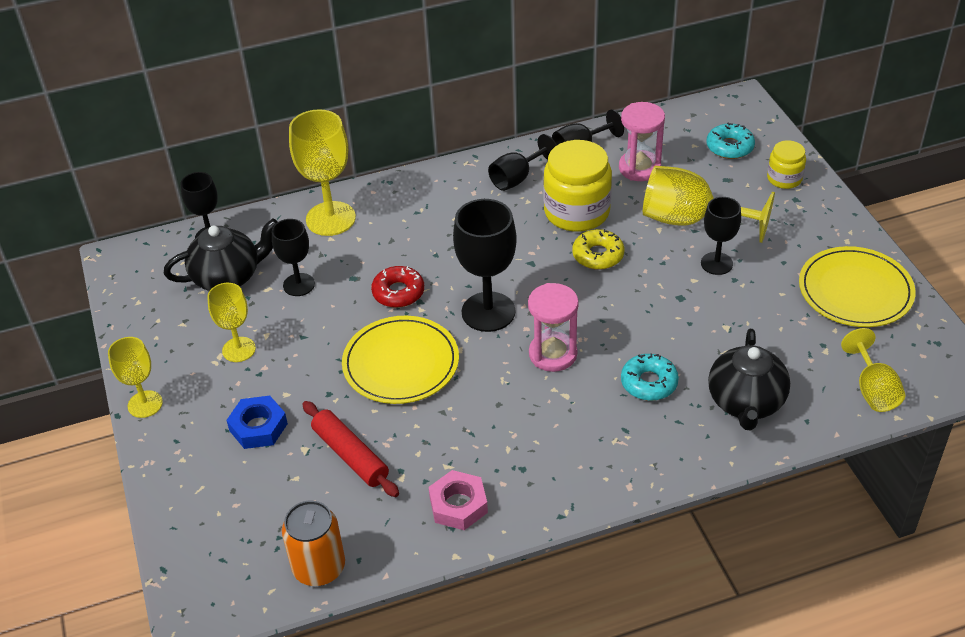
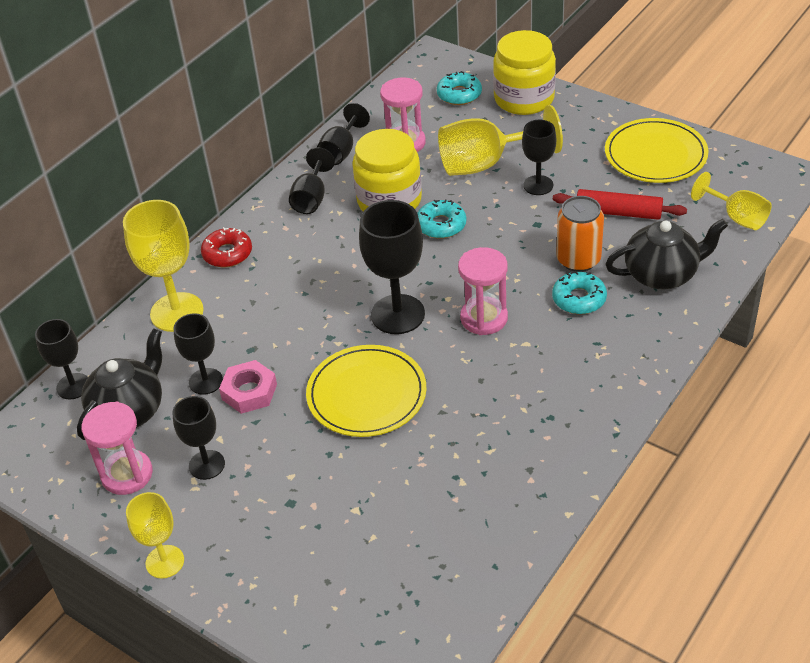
camera: 35 degrees left, 0 degrees up
(182, 324) = (127, 474): none -> pink hourglass
(239, 349) = (206, 465): yellow goblet -> black goblet
(258, 427) = (295, 517): blue nut -> none
(319, 567) = (469, 593): orange can -> orange can (578, 260)
(350, 455) = (401, 490): red rolling pin -> red rolling pin (618, 212)
(398, 292) = (304, 340): red donut -> red donut (227, 253)
(458, 505) = (530, 474): pink nut -> pink nut (249, 392)
(598, 255) = (441, 225): yellow donut -> turquoise donut
(746, 403) = (662, 274): black teapot -> black teapot turned 75 degrees counterclockwise
(784, 178) = (524, 99): yellow jar -> yellow jar, size x1.85

